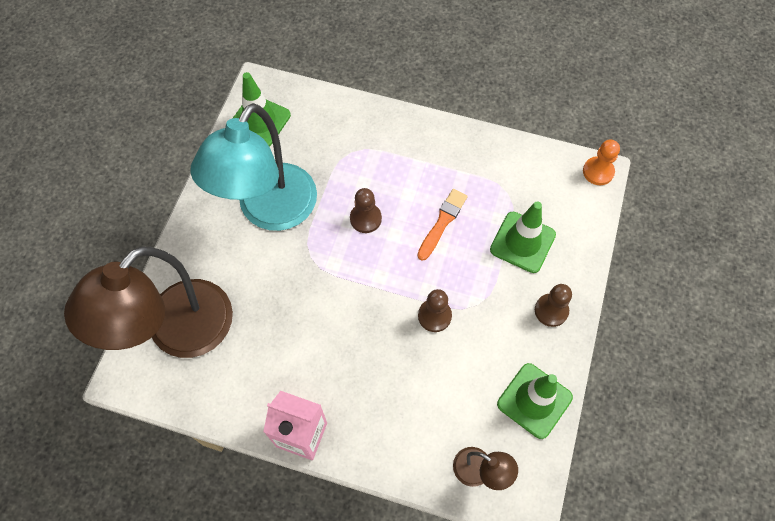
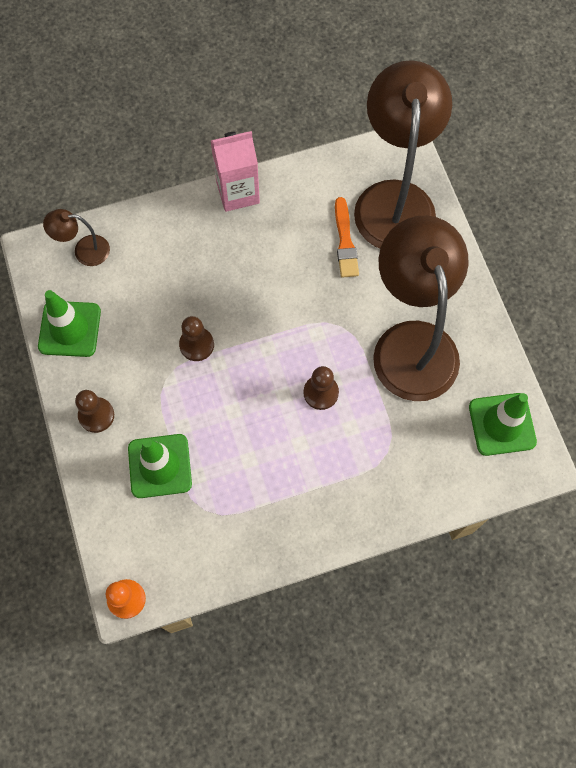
camera: 145 degrees right, 5 degrees up
(269, 211) = (411, 342): turquoise lamp -> brown lamp
(442, 222) = (248, 436): orange brush -> orange brush (345, 241)

